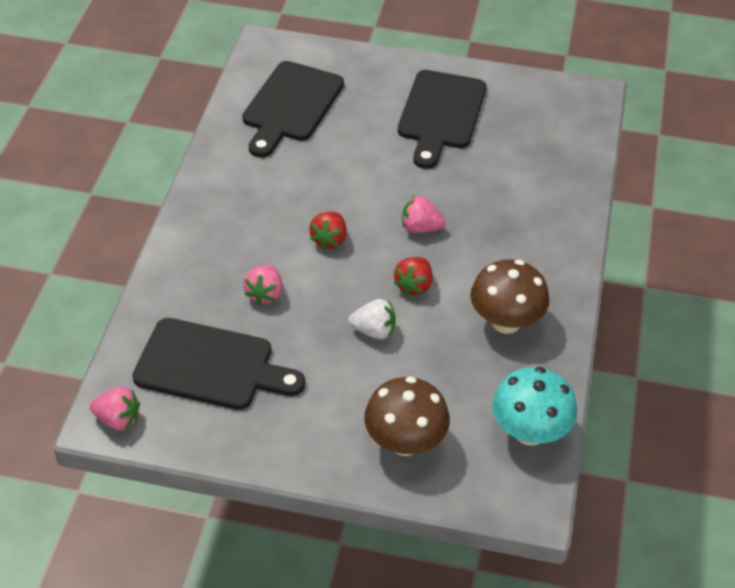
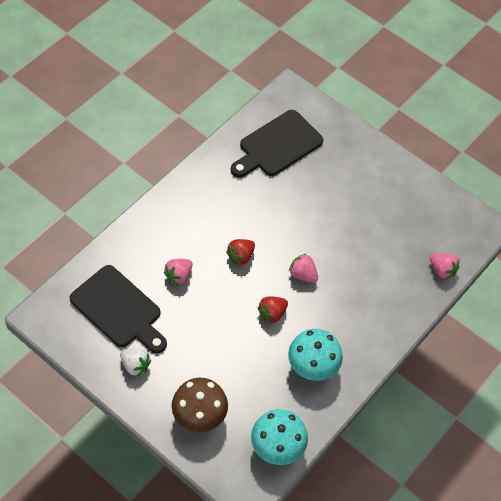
camera: 25 degrees right, 10 degrees up
(118, 419) = (47, 318): pink strawberry -> pink strawberry (442, 270)
(374, 331) = (228, 333): white strawberry -> white strawberry (135, 365)
(441, 114) = (371, 196): black cutting board -> none
(505, 321) = (312, 366): brown mushroom -> turquoise mushroom

